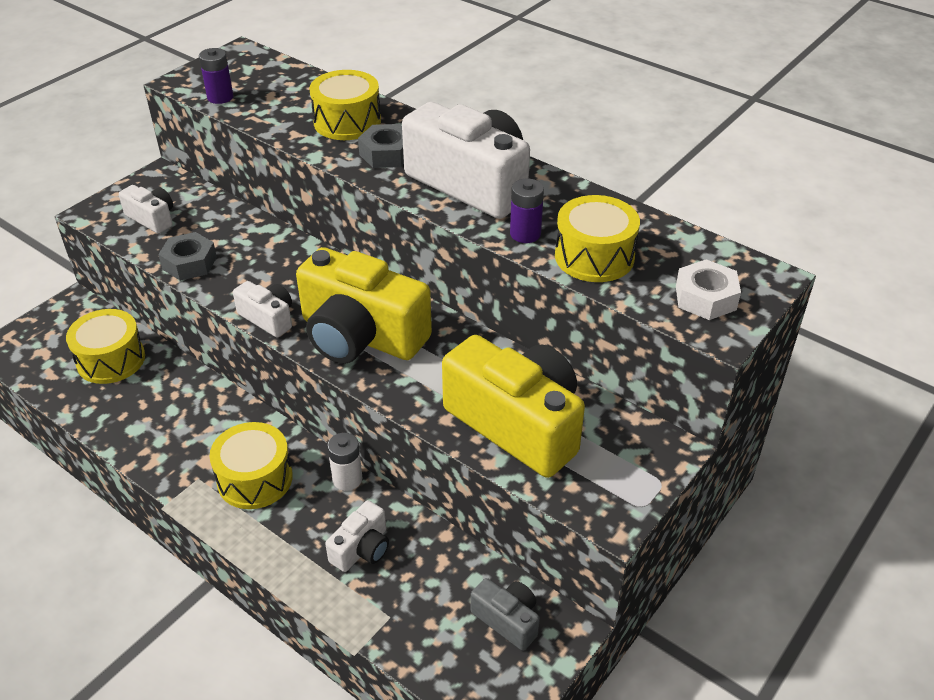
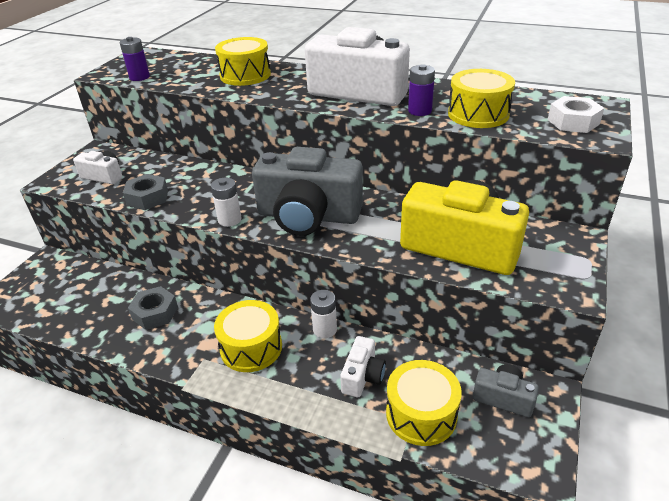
camera: 15 degrees left, 5 degrees down
(111, 360) = (94, 291): yellow drum -> yellow drum (421, 414)
(268, 318) = (229, 220): white camera -> white battery
(360, 336) = (308, 216): yellow camera -> grey camera
(387, 154) = (286, 86): grey nut -> grey nut (155, 313)

